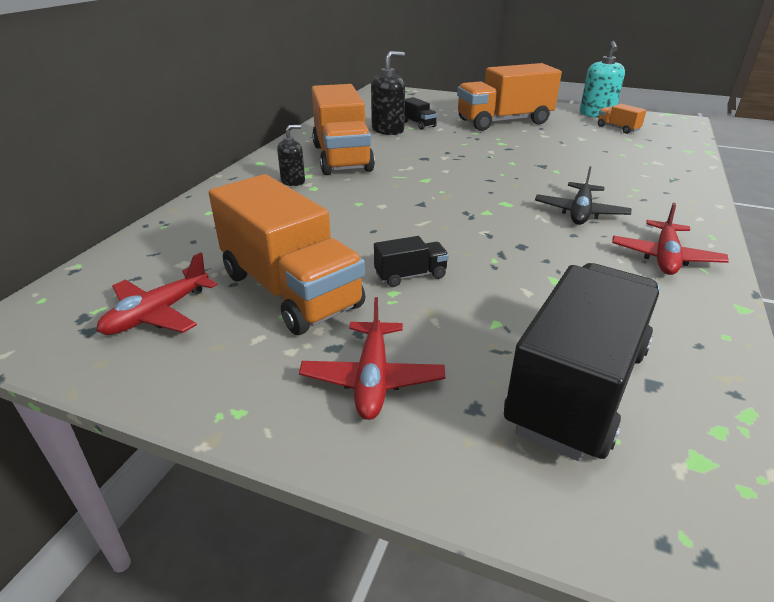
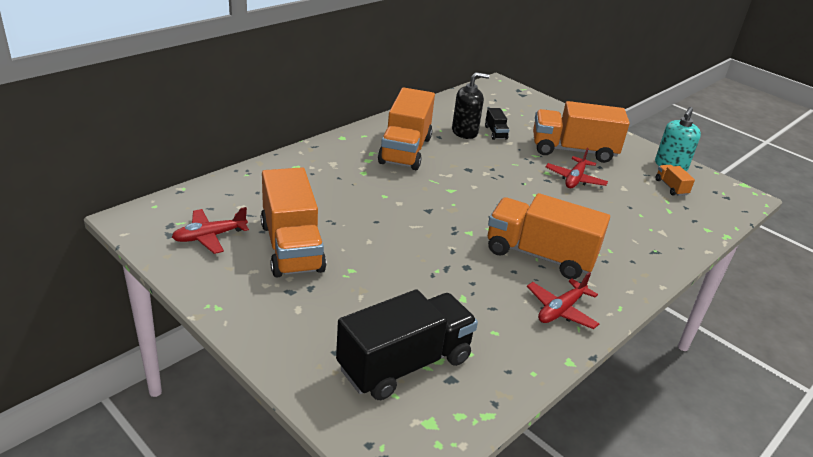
camera: 20 degrees right, 0 degrees up
(293, 181) = (353, 162): black soap dispenser -> none
(372, 379) = (297, 316): red plane -> red plane (575, 179)
(410, 275) = (371, 262): black truck -> none
(580, 212) = (540, 255): black plane -> orange truck

